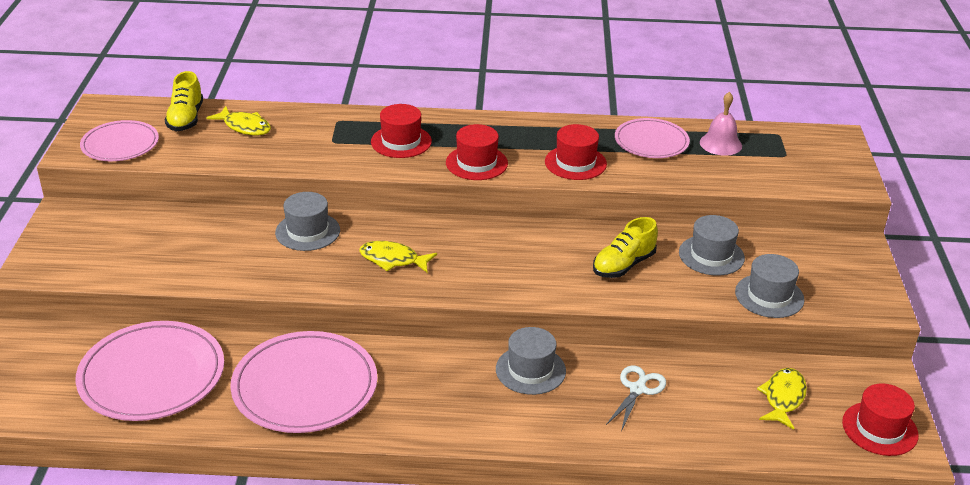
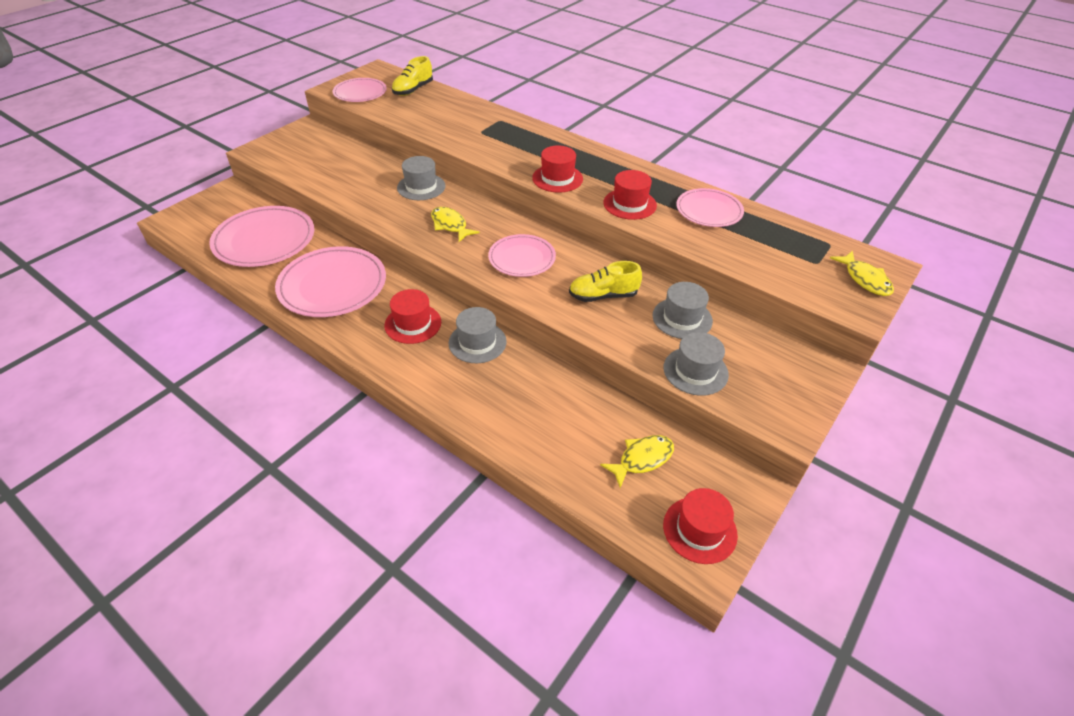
camera: 35 degrees right, 10 degrees up
(245, 127) = (440, 105): yellow fish -> yellow fish (865, 279)
(401, 141) = (524, 147): red hat -> red hat (413, 324)
(507, 262) = (522, 258): none -> pink plate
(637, 389) = (536, 393): white scissors -> none
(720, 144) = (767, 233): pink bell -> none

